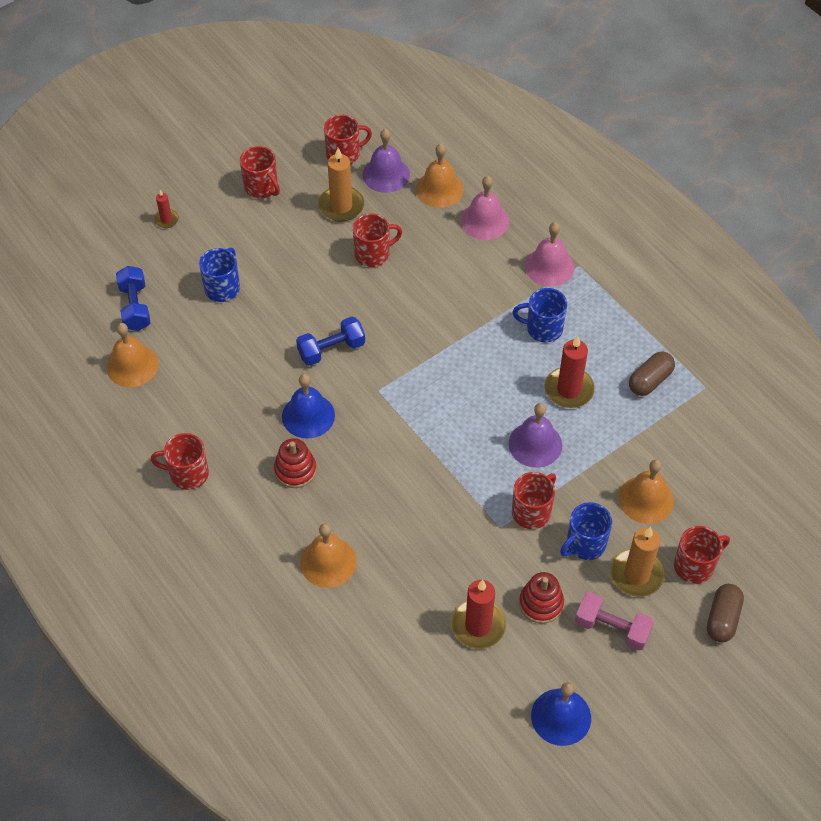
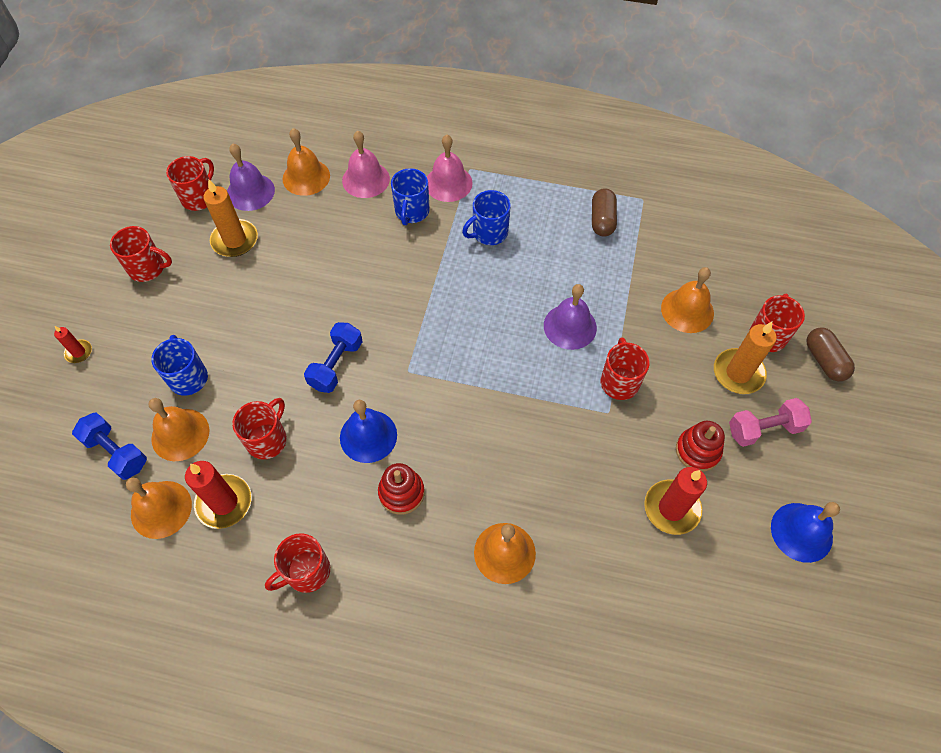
camera: 40 degrees left, 5 degrees up
(185, 324) = (180, 434): none -> orange bell
(373, 254) = (298, 262): red mug -> red mug (267, 439)
(569, 390) = (553, 266): red candle -> red candle (224, 502)
(585, 544) = (681, 378): blue mug -> blue mug (411, 211)

